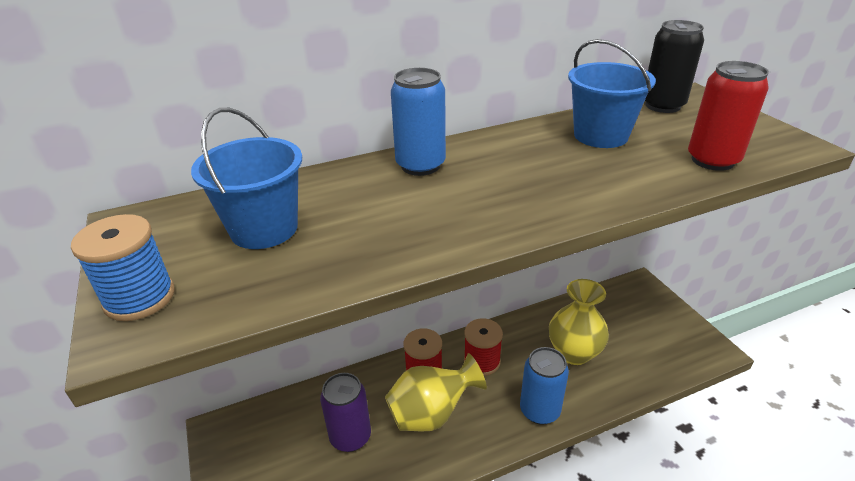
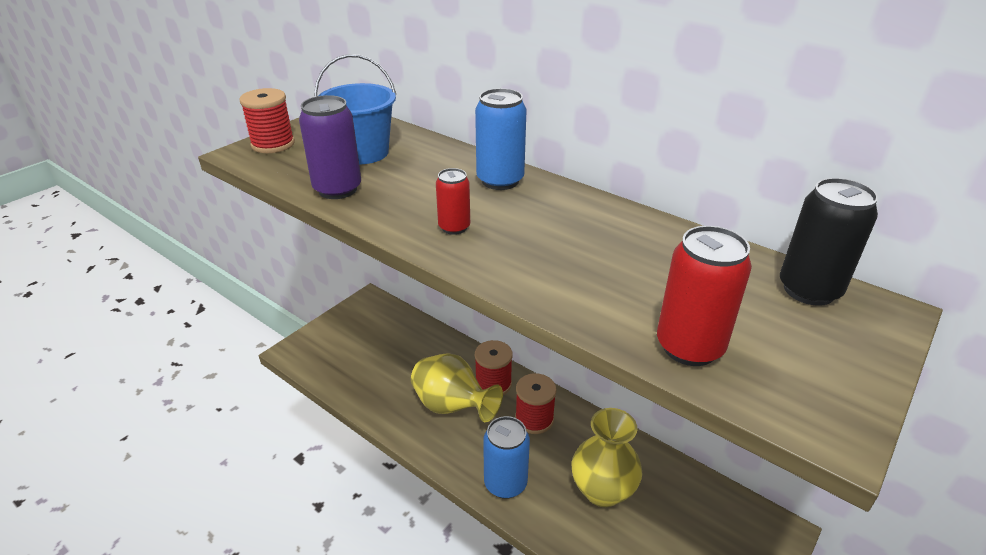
camera: 60 degrees right, 0 degrees up
(139, 298) = (273, 144): blue spool -> red spool
(350, 437) = (402, 368): purple can -> purple can (337, 189)
(486, 210) = (454, 227): none -> red can
(600, 135) = (665, 259): blue bucket -> none

